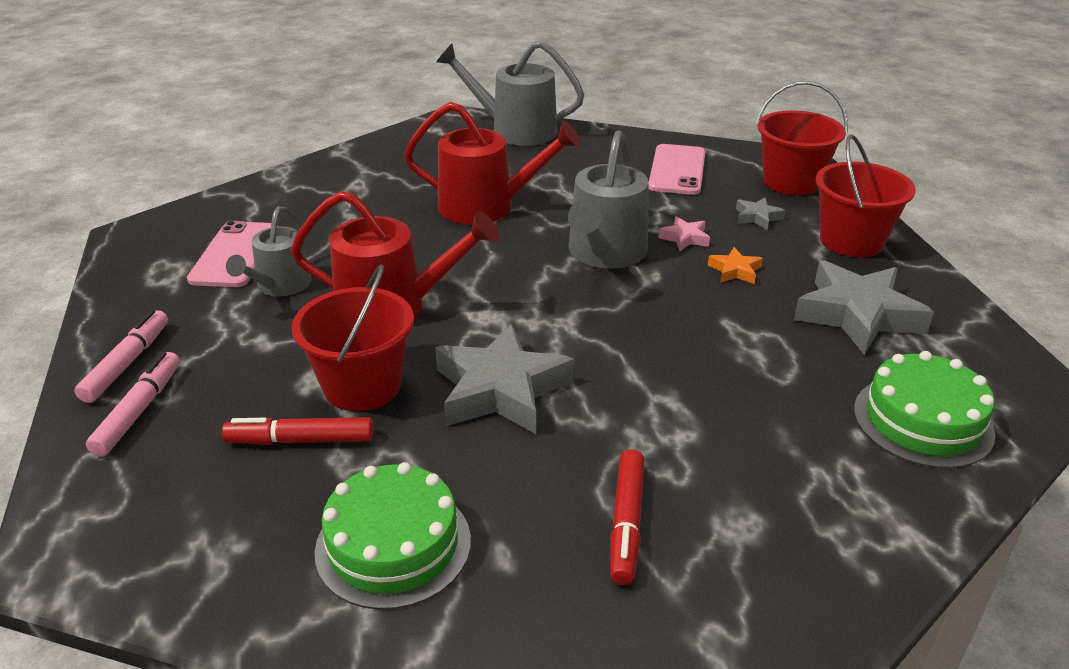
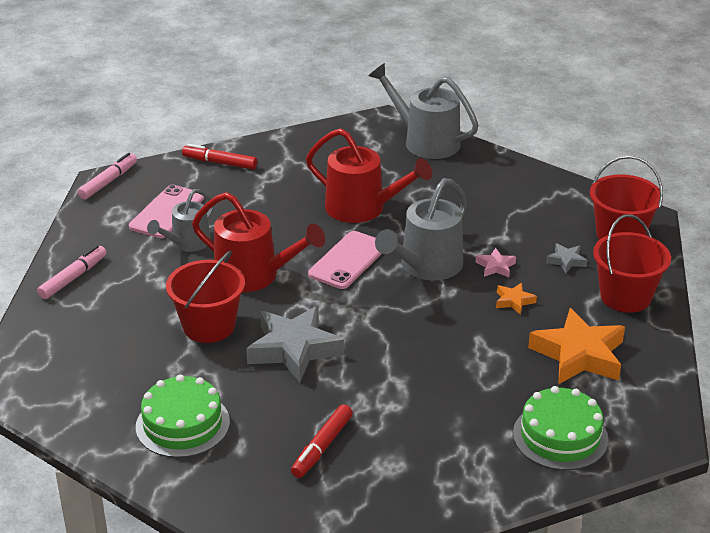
camera: 20 degrees right, 0 degrees up
(139, 410) = (71, 311): pink marker -> pink marker (109, 181)
(300, 440) = (157, 351): red marker -> red marker (220, 163)
(677, 170) = (533, 205): pink phone -> pink phone (348, 260)
(857, 315) = (579, 355): grey star -> orange star

